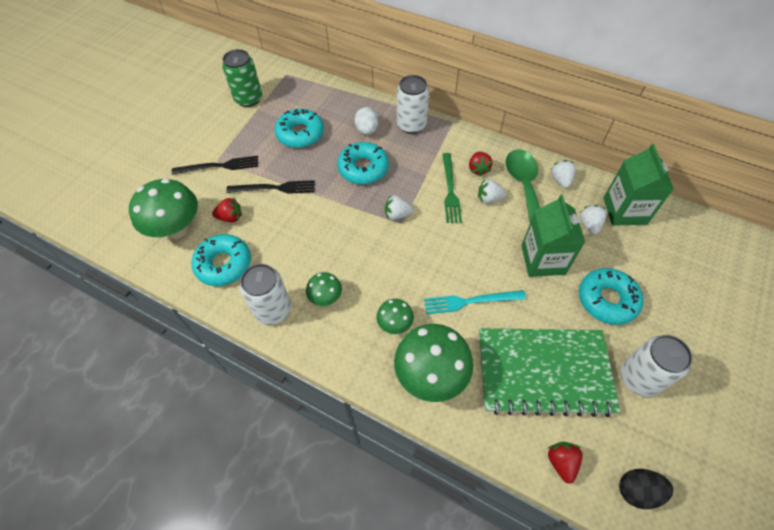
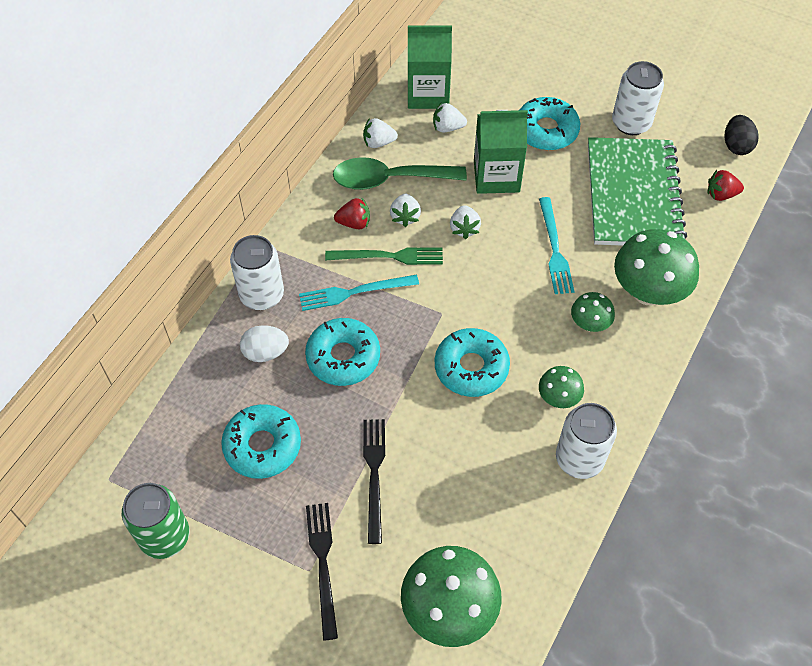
camera: 90 degrees left, 0 degrees up
(224, 264) = (511, 530): turquoise donut -> turquoise donut (471, 368)
(230, 217) = (428, 532): red strawberry -> none
(397, 215) = (428, 317): white strawberry -> white strawberry (464, 228)
(416, 172) = (354, 292): none -> turquoise fork

